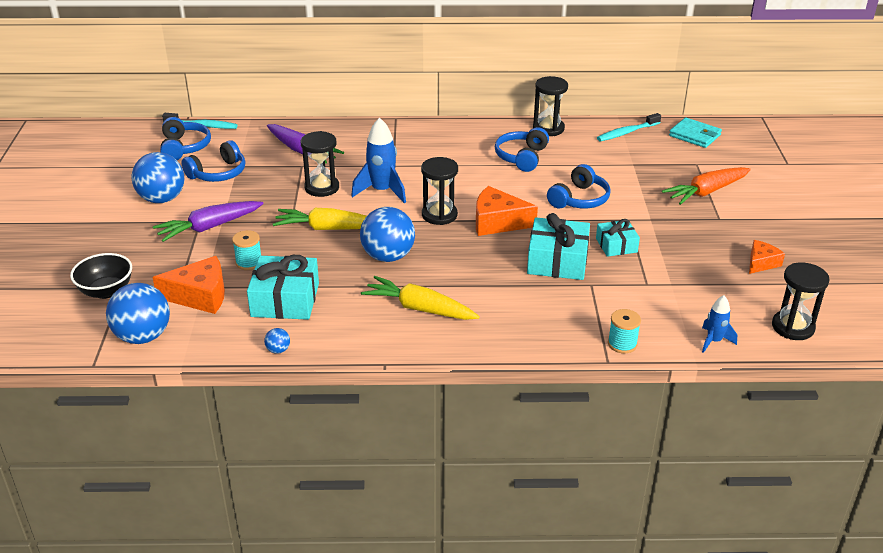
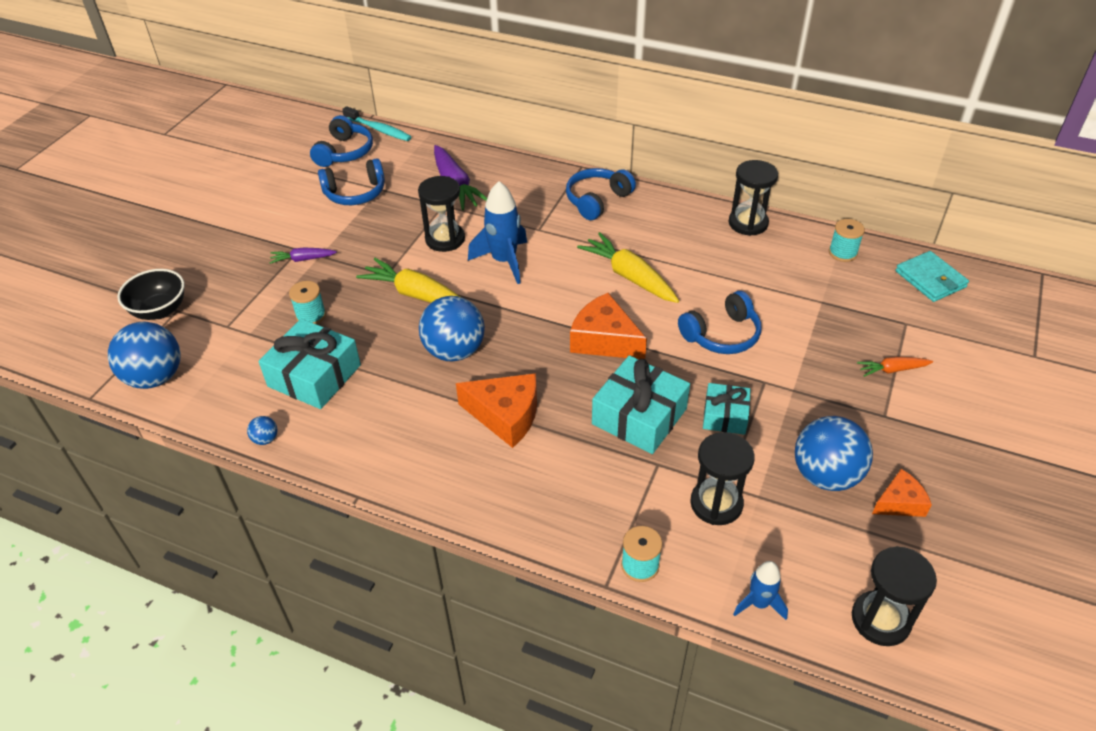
camera: 25 degrees right, 10 degrees up
(162, 199) = (282, 211): blue ball -> blue ball (825, 475)
(200, 296) = (238, 343): orange cheese -> orange cheese (505, 416)
(209, 227) = (303, 259): purple carrot -> purple carrot, size x0.54
(420, 308) = (442, 433): yellow carrot -> yellow carrot (629, 277)
(439, 215) = (545, 311): black hourglass -> black hourglass (716, 504)
(521, 157) = (690, 256): blue headphones -> blue headphones (597, 200)
(627, 132) = (842, 253): turquoise toothbrush -> turquoise spool
(706, 192) = (892, 370): orange carrot -> orange carrot, size x0.54

